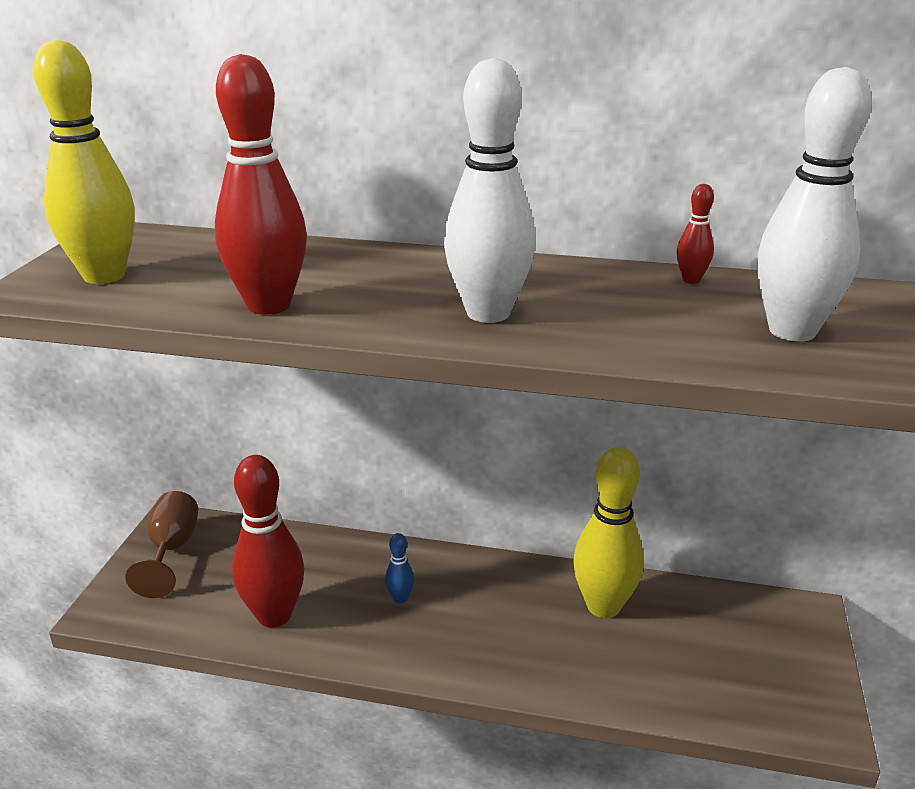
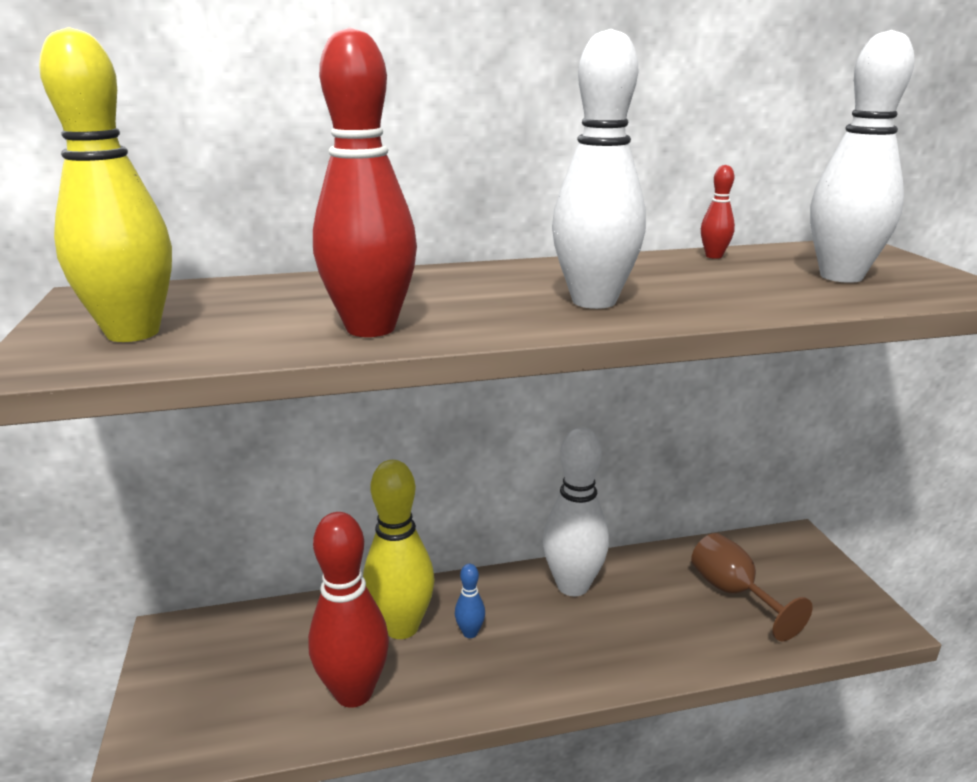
camera: 25 degrees left, 5 degrees down
(171, 550) = (189, 662): brown goblet -> brown goblet (733, 593)
(524, 586) = (573, 586): none -> white bowling pin
(603, 606) = (649, 582): yellow bowling pin -> yellow bowling pin (401, 627)

